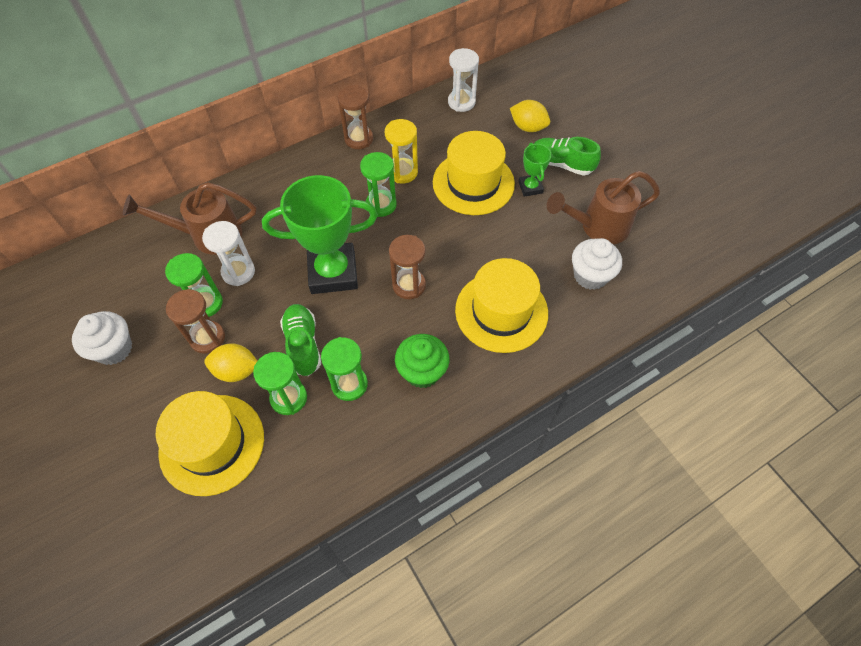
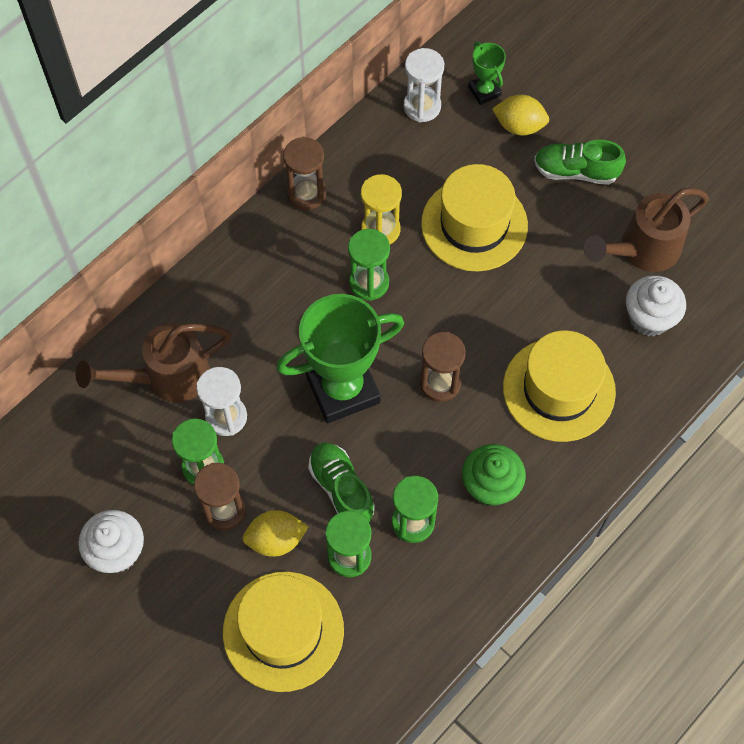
camera: 15 degrees left, 5 degrees up
(530, 187) = (546, 214): green trophy -> green trophy (484, 91)

